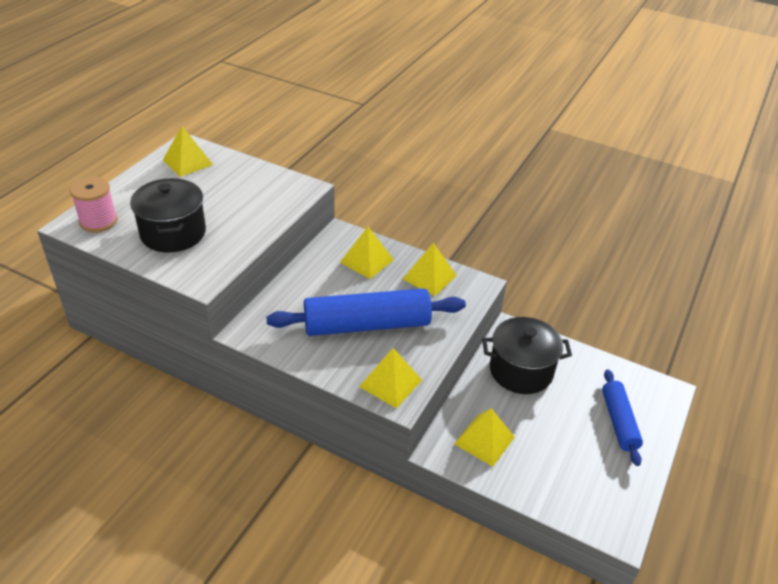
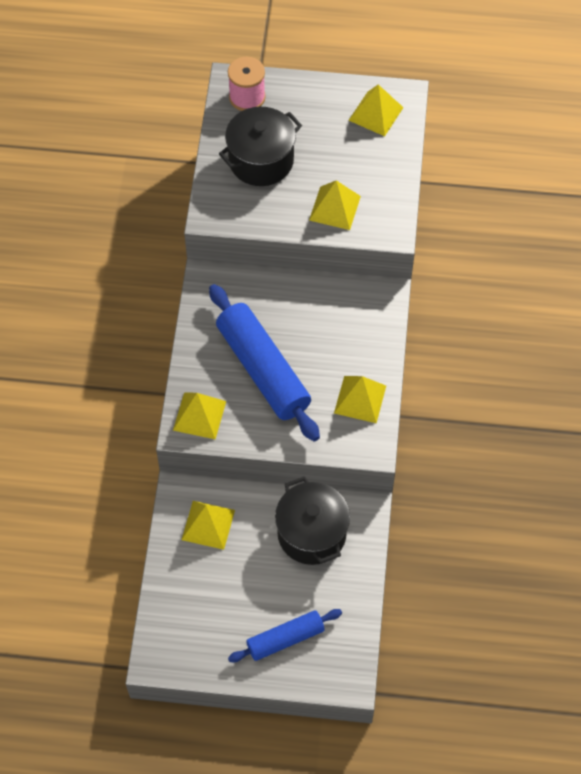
camera: 70 degrees right, 20 degrees up
(367, 261) = (355, 335): yellow pyramid -> yellow pyramid (335, 208)

